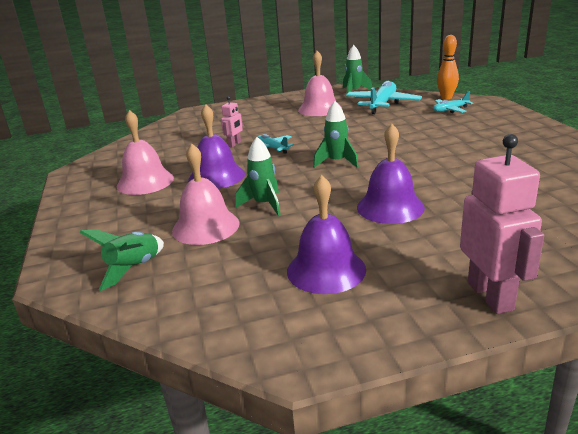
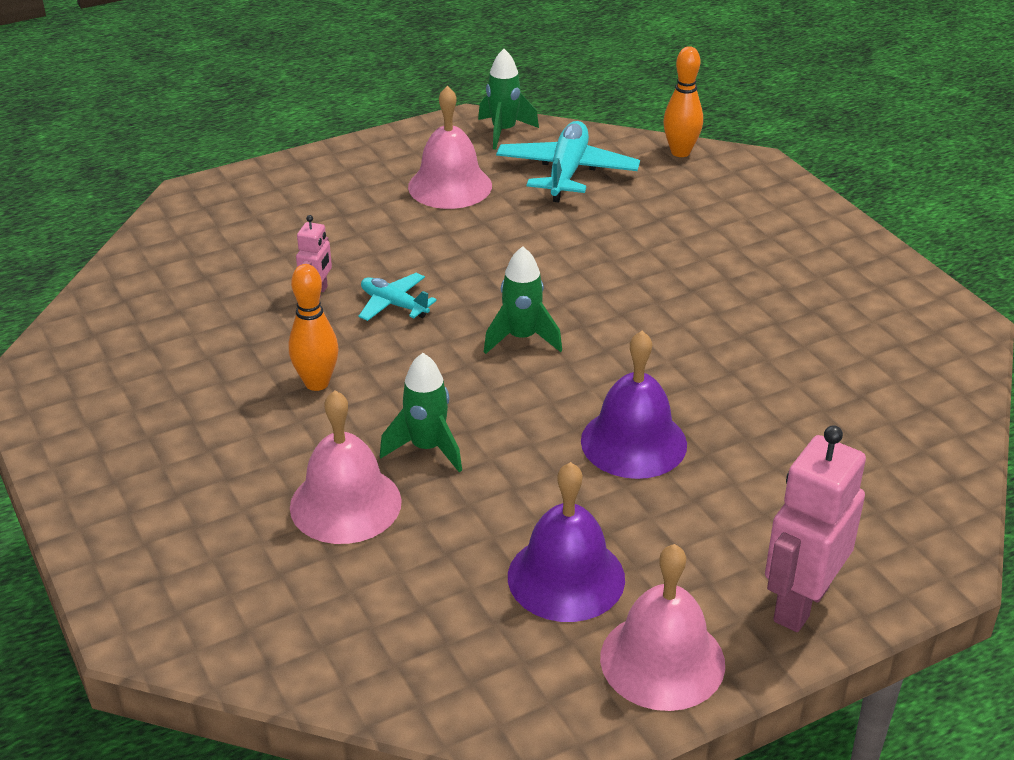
camera: 15 degrees left, 10 degrees up
(134, 269) = (263, 601): green rocket -> none
(145, 182) = (187, 402): pink bell -> pink bell (662, 660)
(216, 176) = (317, 383): purple bell -> orange bowling pin
(450, 110) = (693, 190): turquoise plane -> none
(490, 296) = (800, 604): pink robot -> pink robot turned 120 degrees counterclockwise

